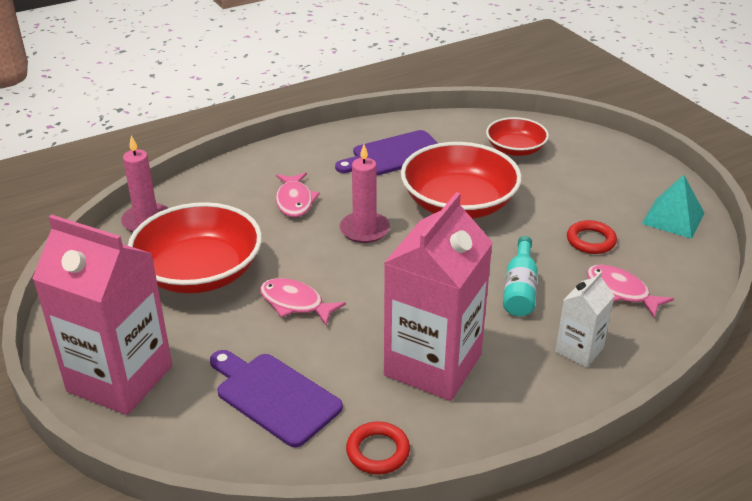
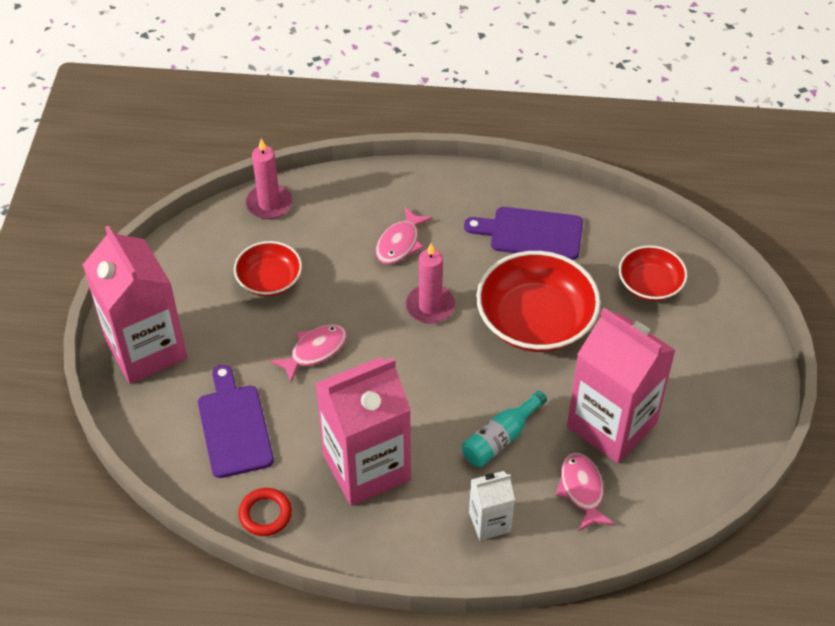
camera: 35 degrees right, 15 degrees up
(199, 272) = (269, 280): red bowl -> red bowl, size x0.57
(295, 303) = (315, 351): pink fish -> pink fish turned 75 degrees clockwise
(591, 241) = (611, 425): red ring -> pink carton
(673, 218) = (715, 443): turquoise pyramid -> none

